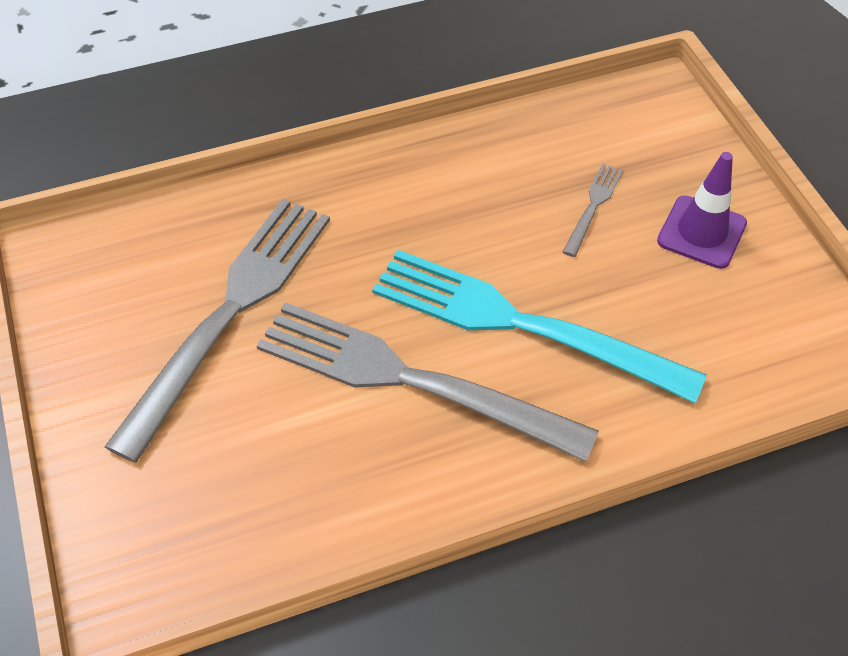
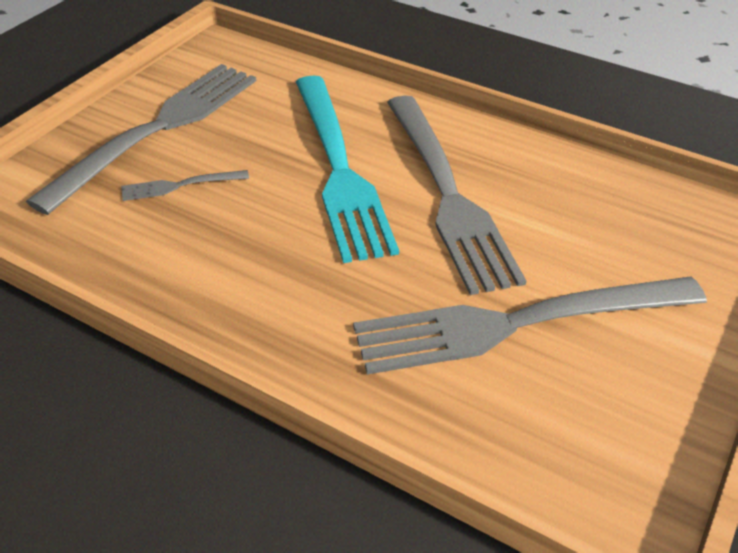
camera: 130 degrees left, 10 degrees down
(701, 232) = (159, 128): purple traffic cone -> grey fork

